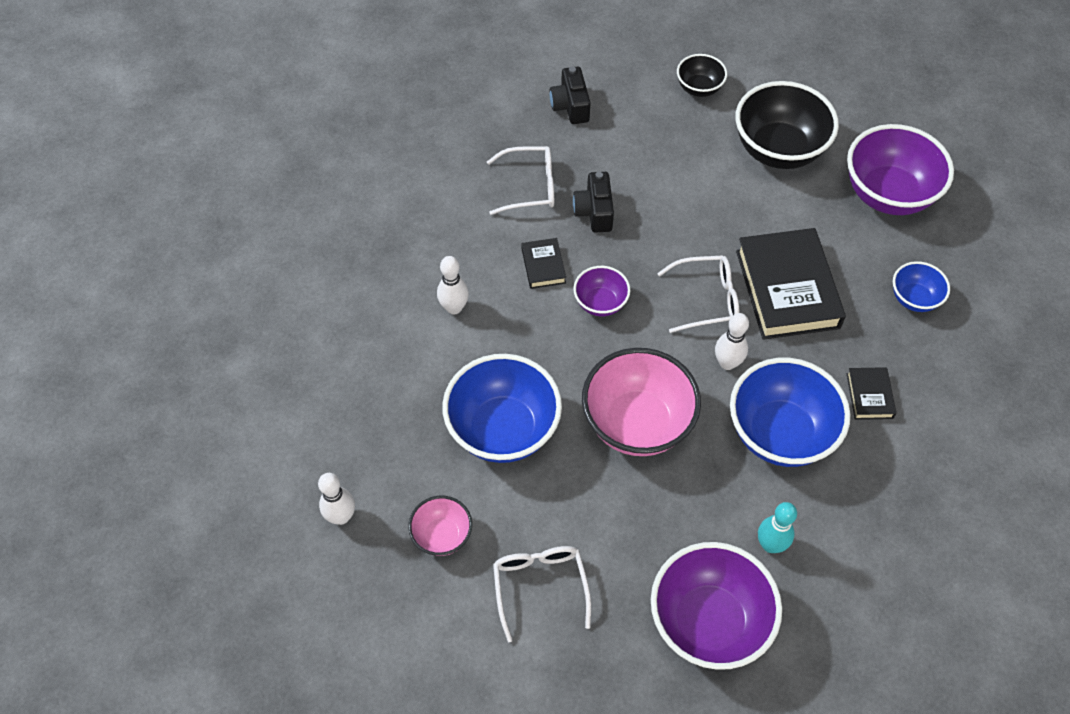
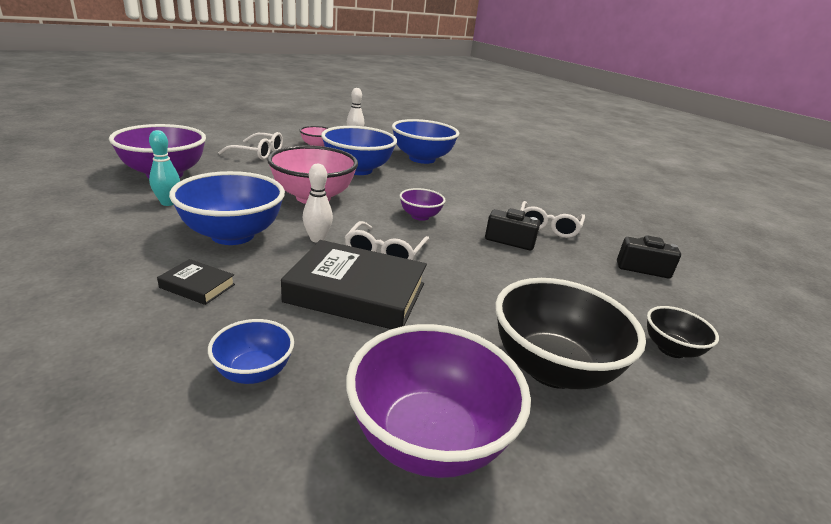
camera: 110 degrees right, 30 degrees down
(386, 377) = (422, 159): none -> blue bowl
(454, 308) = (454, 181): white bowling pin -> none
(543, 266) = (468, 210): black book -> none

